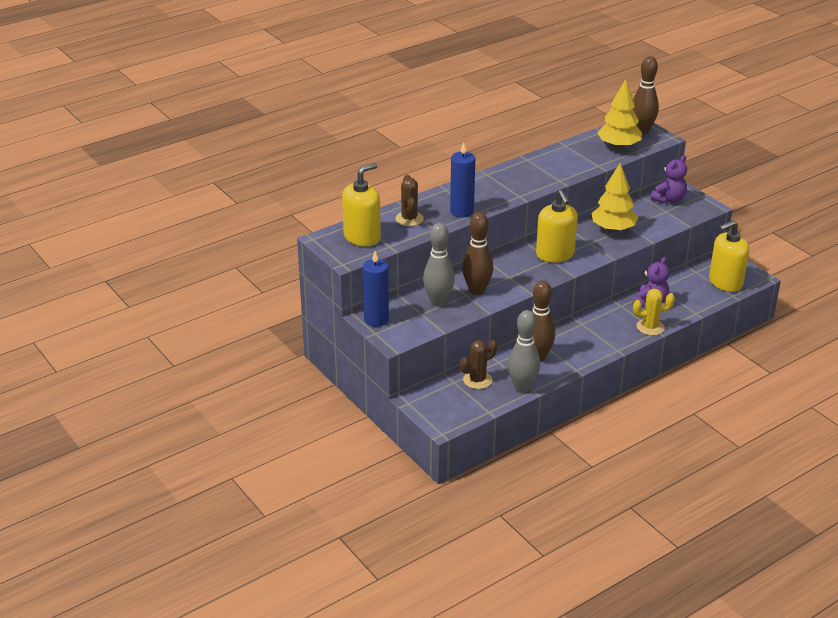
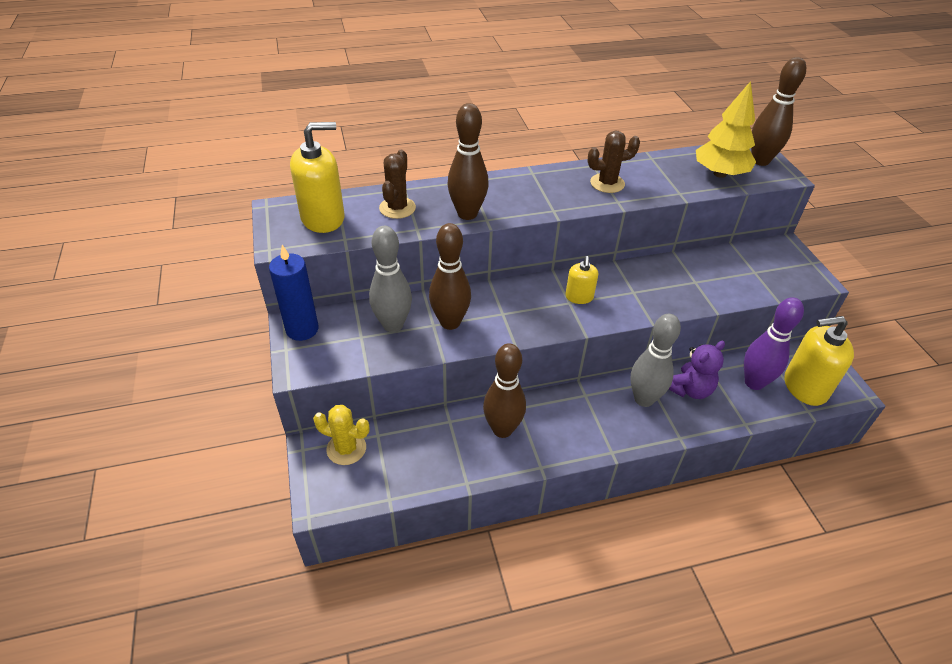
camera: 20 degrees right, 10 degrees up
(461, 211) = (467, 214): blue candle -> brown bowling pin
(477, 380) = (407, 441): brown cactus -> brown cactus (607, 183)
(522, 387) = (455, 473): grey bowling pin -> grey bowling pin (644, 399)
(555, 254) = (579, 297): yellow soap dispenser -> yellow soap dispenser, size x0.55
(613, 229) = (673, 280): yellow tree -> none
(650, 327) = (672, 428): yellow cactus -> yellow cactus (346, 448)
(669, 199) = (766, 257): purple teddy bear -> none
(691, 288) = (754, 382): none -> purple bowling pin

